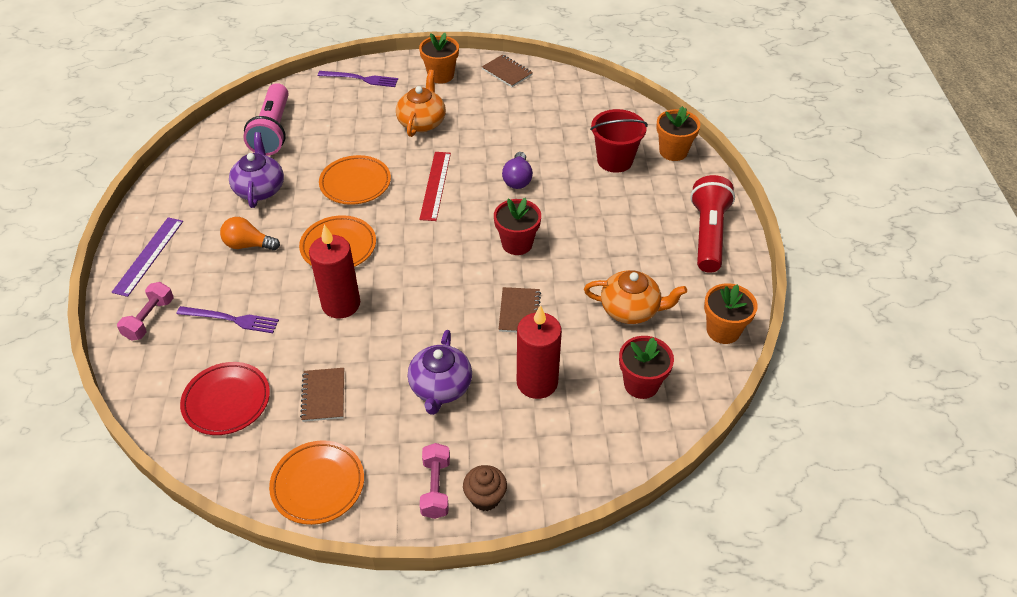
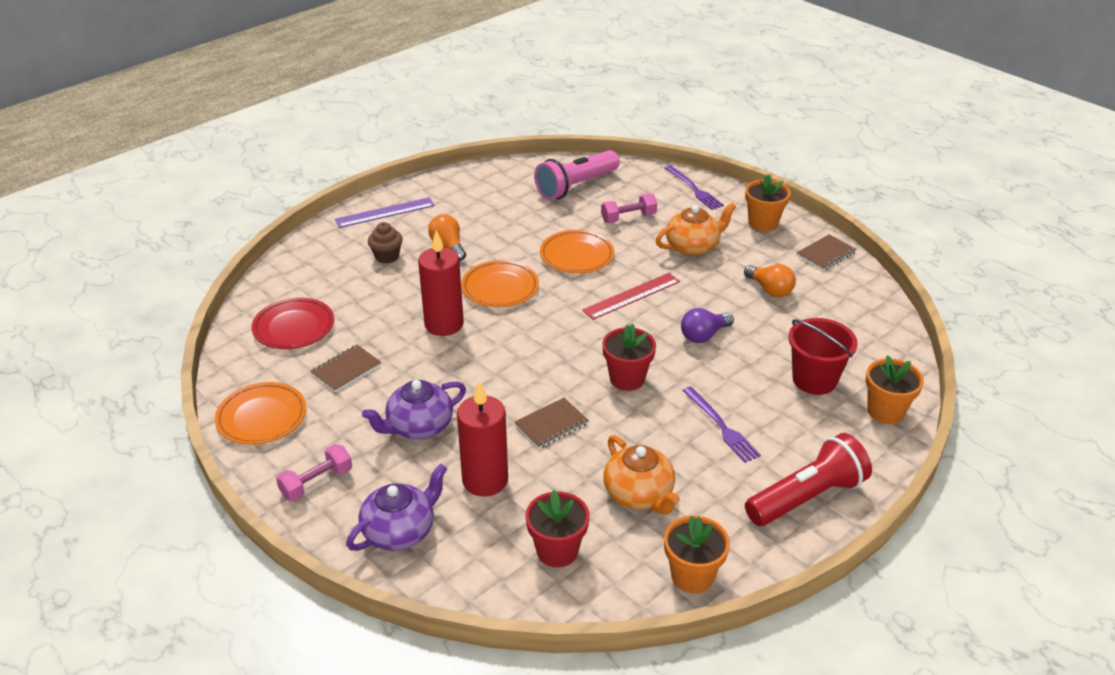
camera: 50 degrees right, 10 degrees down
(149, 319) = (329, 249): pink dumbbell -> pink dumbbell (628, 218)
(231, 319) = (369, 283): purple fork -> purple fork (721, 426)
(260, 189) = (509, 217): purple teapot -> purple teapot (400, 531)
(485, 498) = (333, 518): brown cupcake -> brown cupcake (387, 256)
(507, 72) = (826, 254): brown notebook -> brown notebook turned 45 degrees clockwise
(510, 119) = (770, 290): none -> orange light bulb

